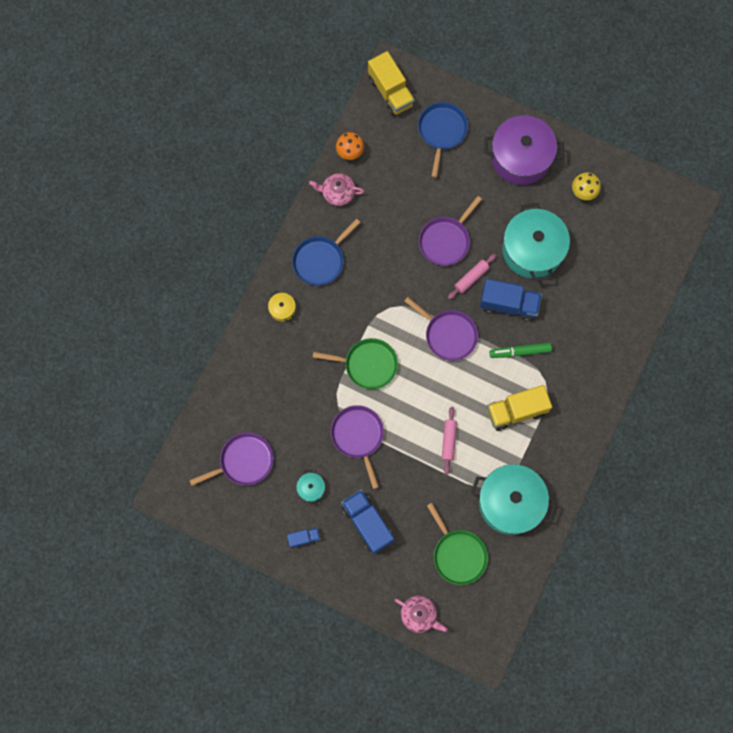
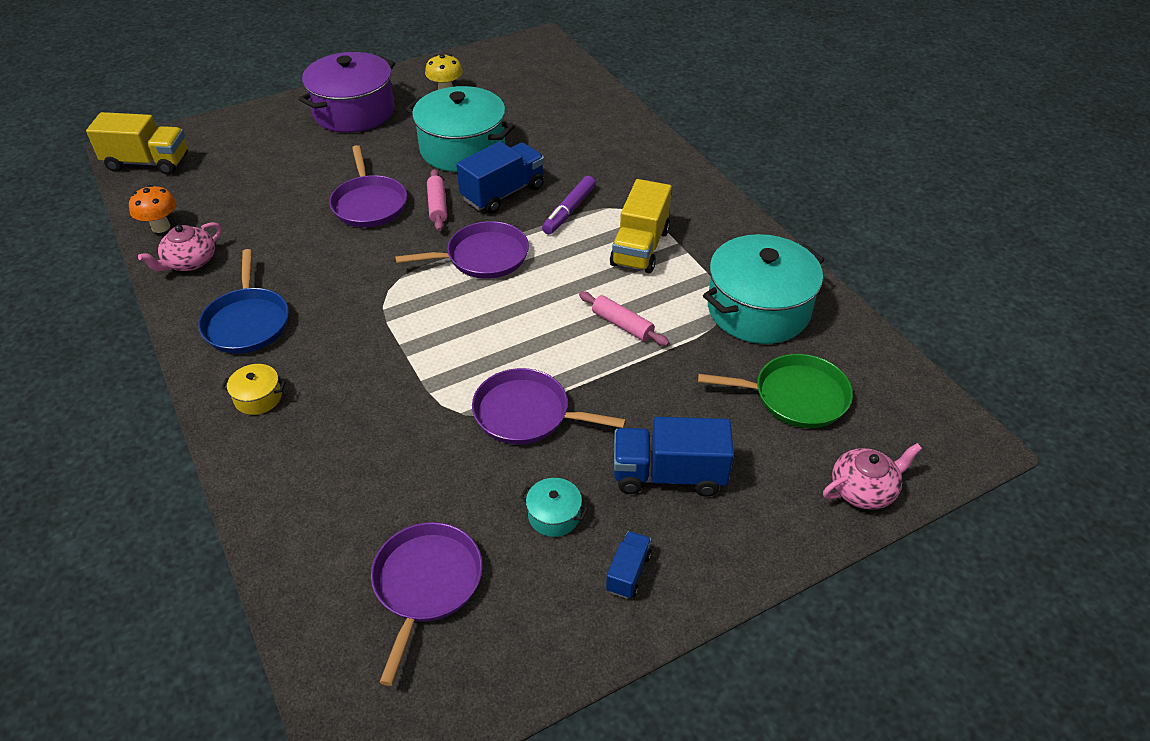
camera: 55 degrees left, 30 degrees down
(368, 365) = (438, 350): green pan -> none
(442, 131) = (246, 148): blue pan -> none
(520, 351) = (569, 211): green marker -> purple marker

